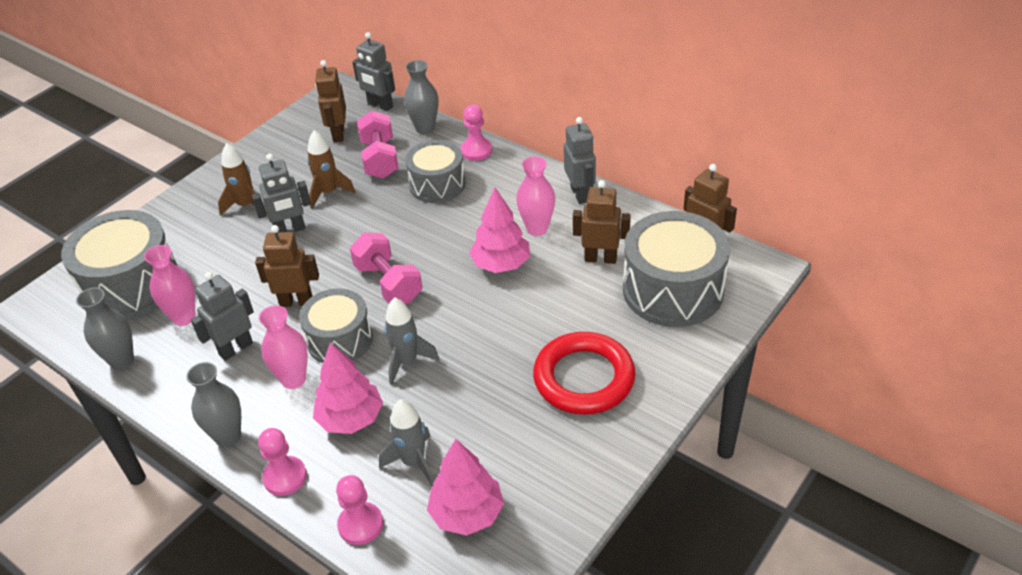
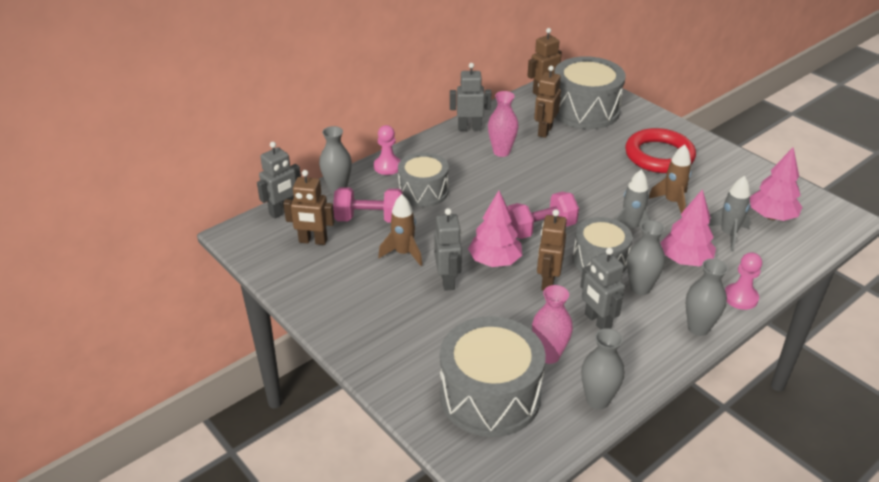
camera: 80 degrees left, 5 degrees down
(246, 205) = (396, 309): brown rocket -> brown rocket (672, 202)
(293, 379) = (640, 288): pink vase -> grey vase
(360, 524) = (782, 263): pink pawn -> none
(501, 264) = (536, 173): pink tree -> pink tree (495, 261)

